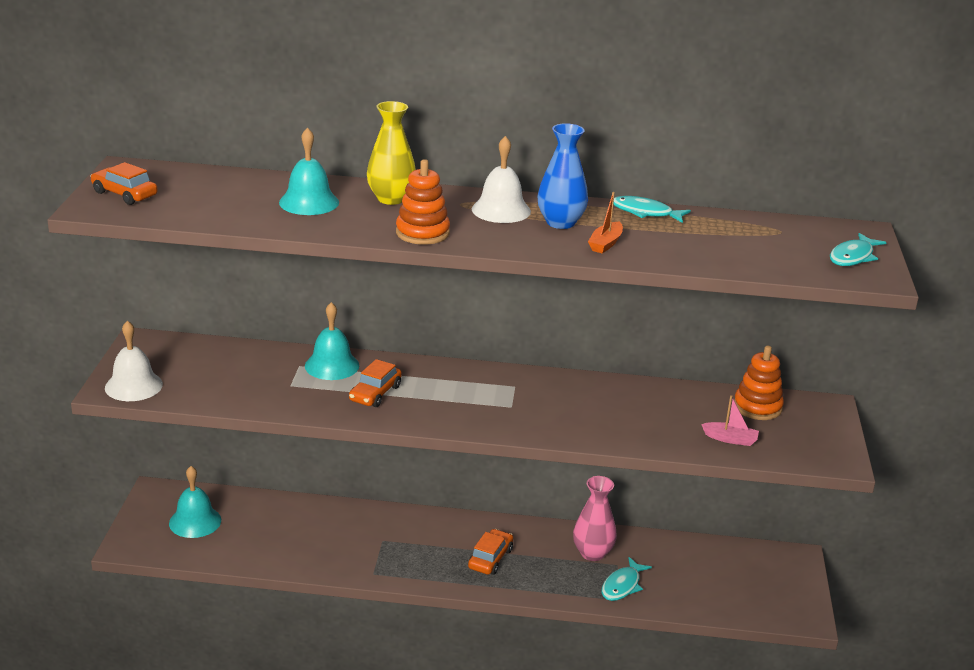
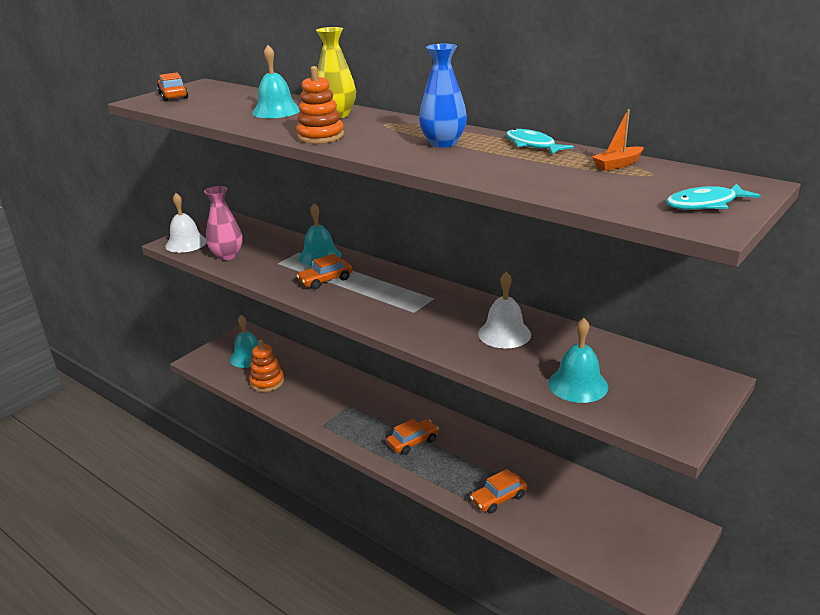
camera: 35 degrees right, 0 degrees up
(501, 210) = (408, 130): white bell -> white bell (504, 334)
(592, 553) = (497, 464): pink vase -> pink vase (227, 255)
(605, 244) = (457, 161): orange boat -> orange boat (617, 165)
(622, 585) = (498, 498): turquoise fish -> orange car
(730, 439) = (578, 384): pink boat -> turquoise bell
(757, 407) = (636, 364): orange stacking toy -> orange stacking toy (267, 382)

